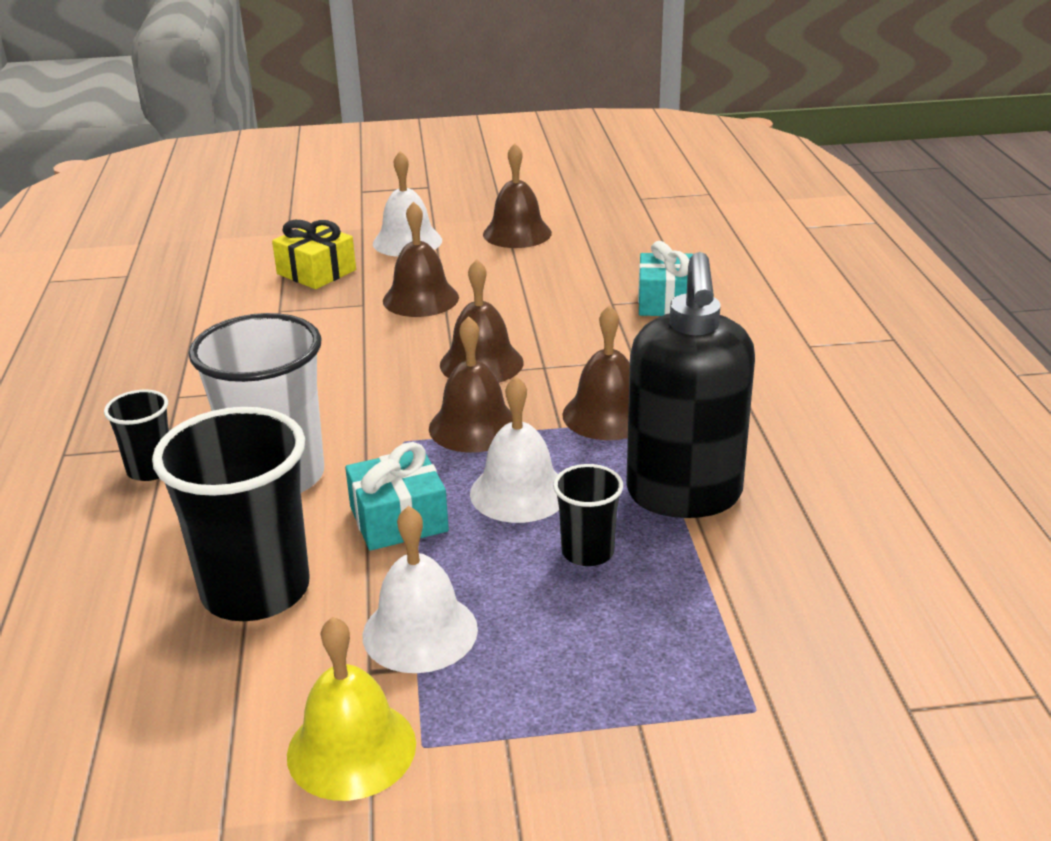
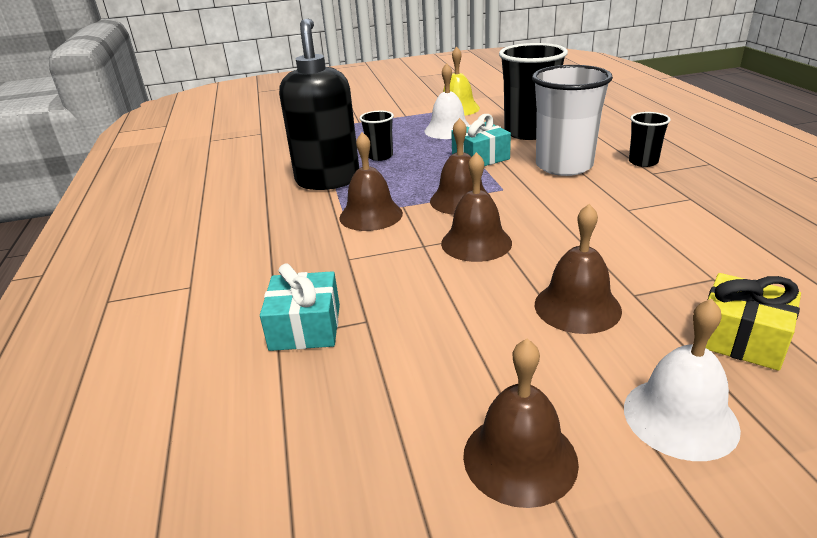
camera: 175 degrees right, 0 degrees up
(519, 492) = (420, 173): white bell -> none

